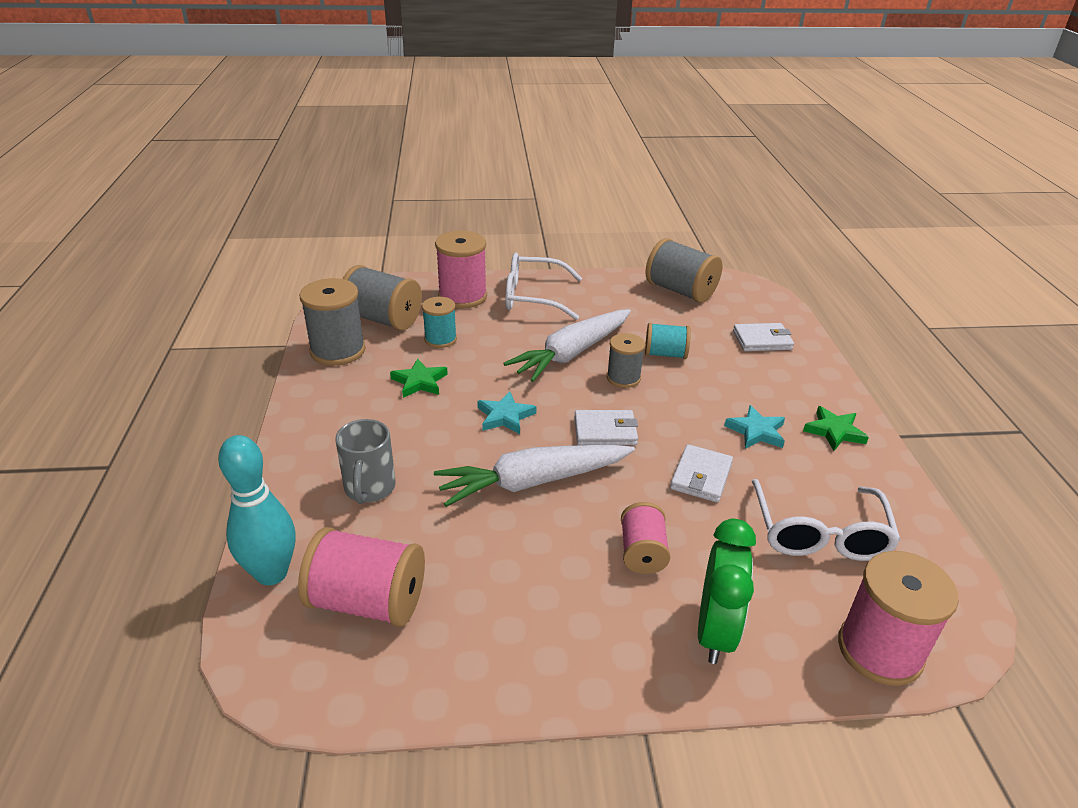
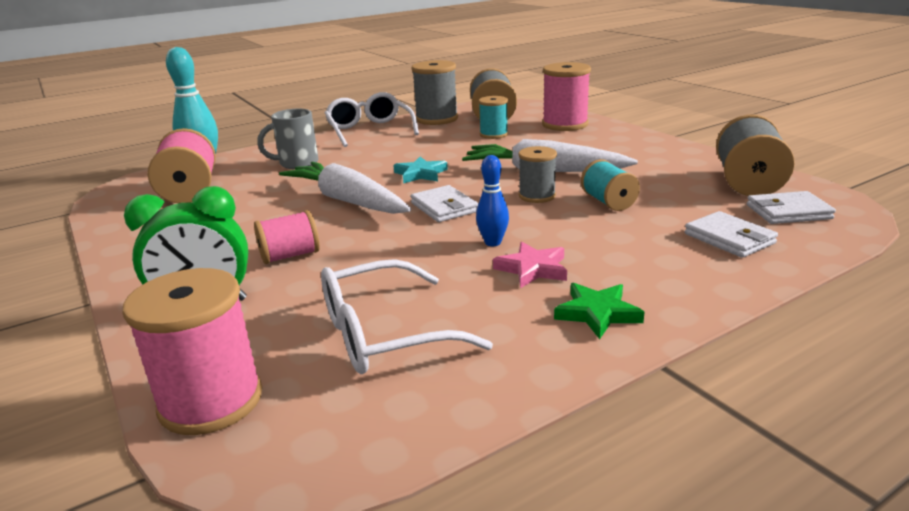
camera: 65 degrees right, 10 degrees down
(419, 382) = (431, 144): green star -> none
(534, 297) = (609, 141): white glasses -> white glasses (370, 130)
(698, 432) = (493, 242): none -> blue bowling pin
(701, 476) = (421, 257): white wallet -> white wallet (788, 212)
(756, 431) = (532, 269): turquoise star -> pink star

